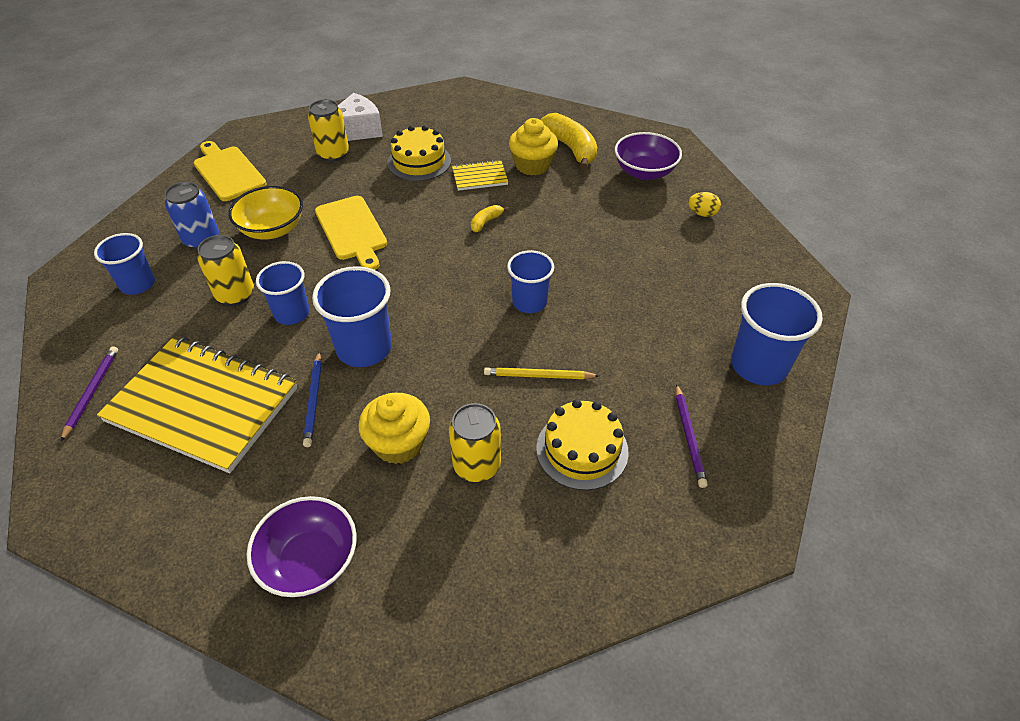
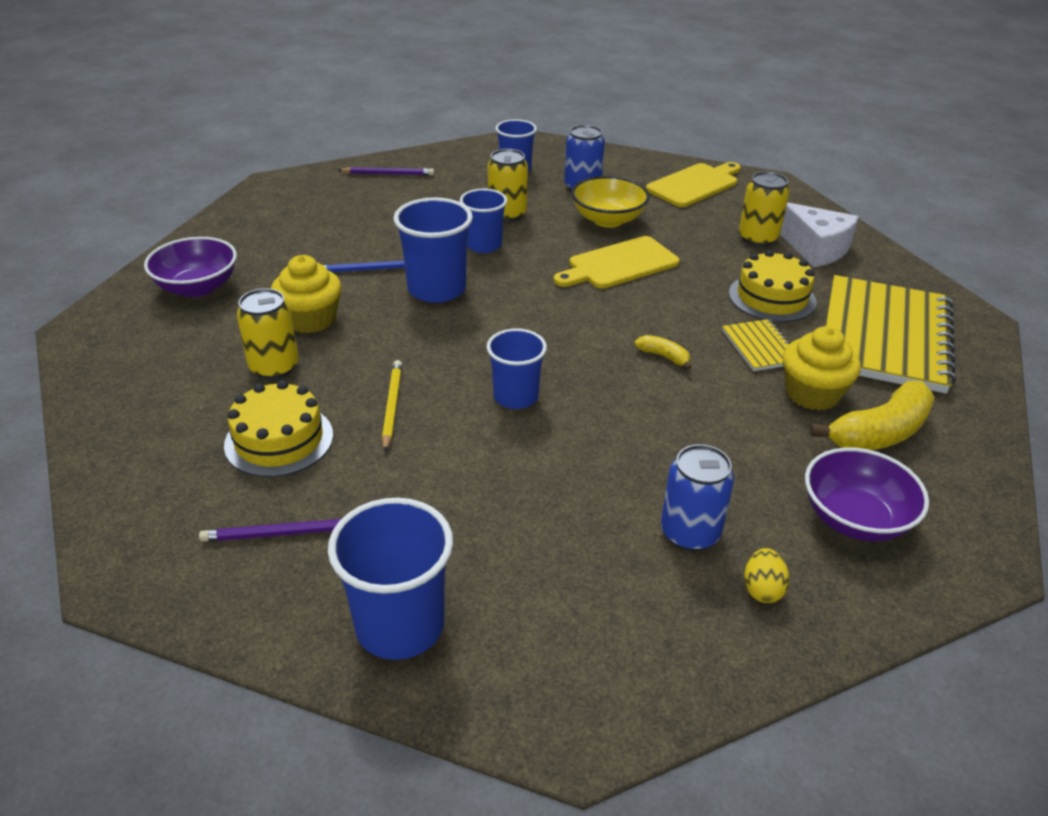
camera: 85 degrees right, 10 degrees down
(203, 404) = (371, 219): yellow notebook -> yellow notebook (885, 337)
(663, 234) = (690, 533): none -> blue can

